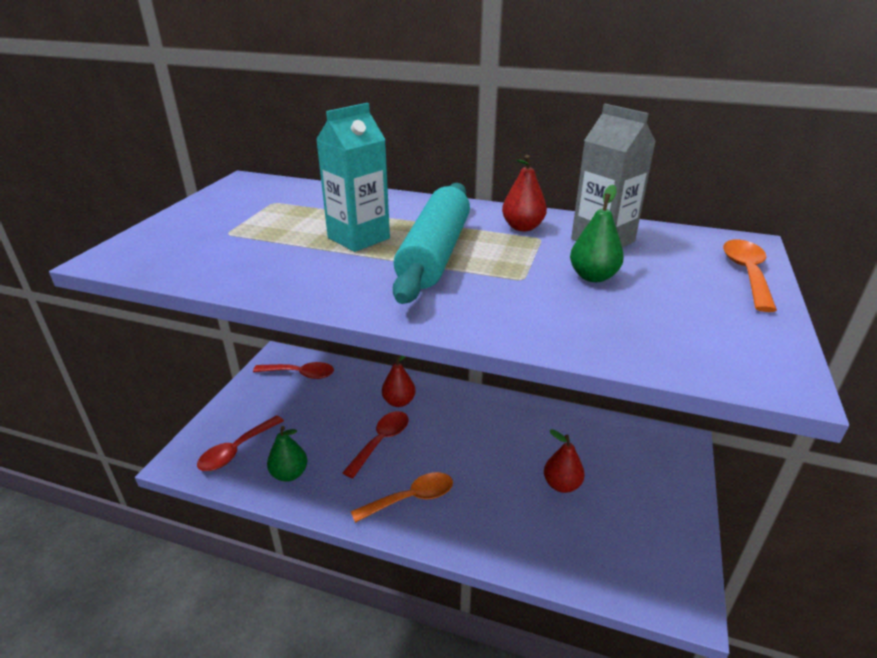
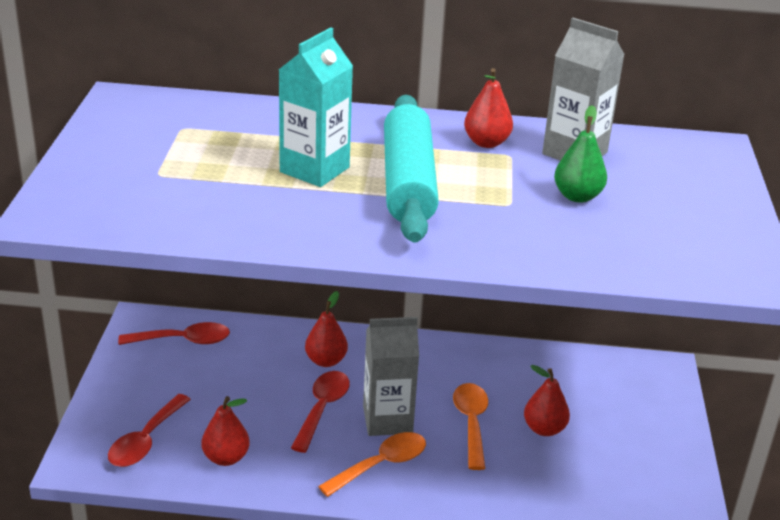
camera: 15 degrees left, 0 degrees up
(289, 474) = (226, 458): green pear -> red pear
(430, 458) = (387, 420): none -> grey carton
(747, 274) = (720, 181): orange spoon -> orange spoon (471, 423)

